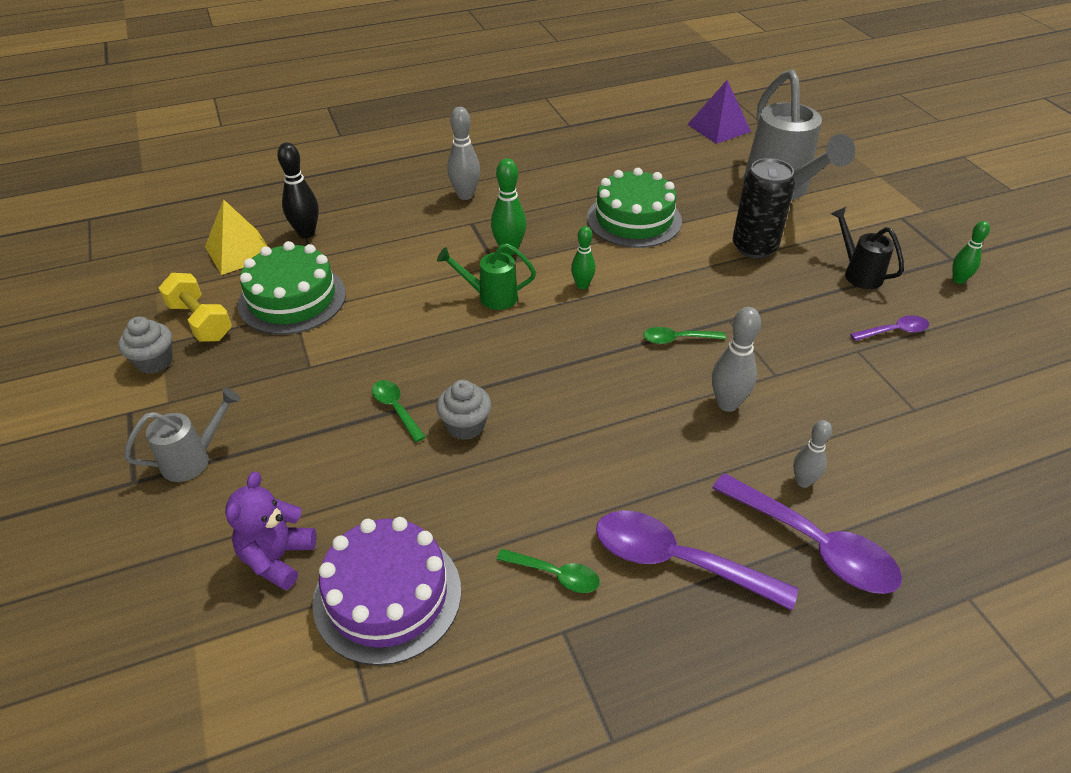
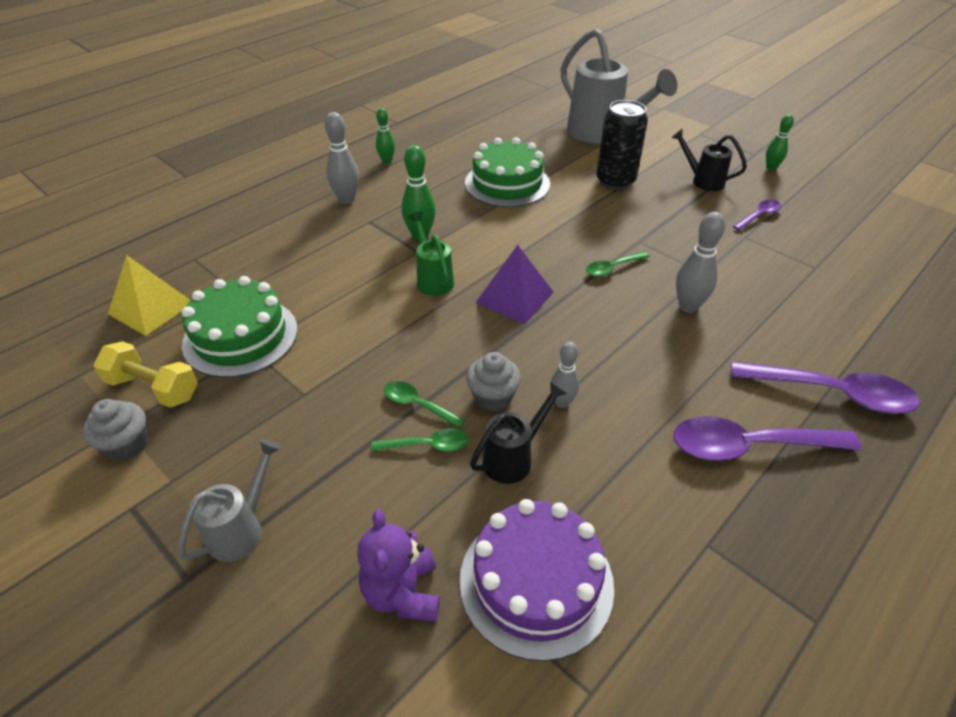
camera: 25 degrees left, 0 degrees up
(306, 233) = (212, 272): black bowling pin -> none
(445, 485) = (514, 457): none -> black watering can
(490, 297) = (433, 279): green watering can -> green watering can turned 90 degrees clockwise
(555, 575) = (665, 498): green spoon -> green spoon (427, 445)
(582, 285) = (504, 247): green bowling pin -> green bowling pin (387, 161)
(718, 128) = (520, 99): purple pyramid -> purple pyramid (514, 297)
(803, 481) = (787, 347): grey bowling pin -> grey bowling pin (562, 402)

